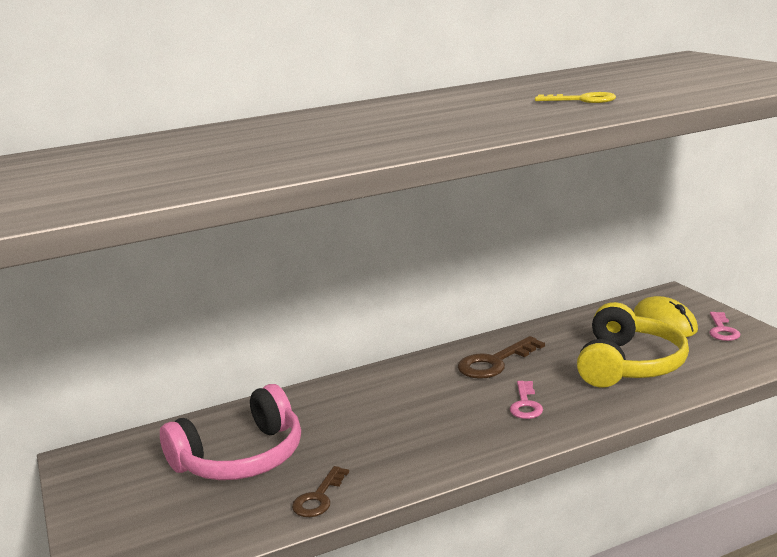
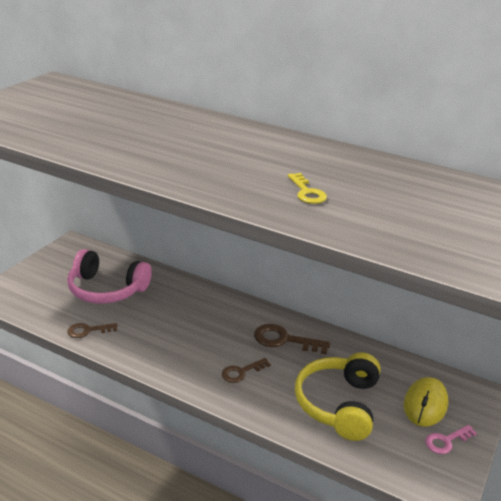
camera: 50 degrees right, 10 degrees up
(525, 404) = (241, 372): pink key -> brown key
(629, 365) = (338, 404): yellow headphones -> yellow headphones turned 120 degrees clockwise

